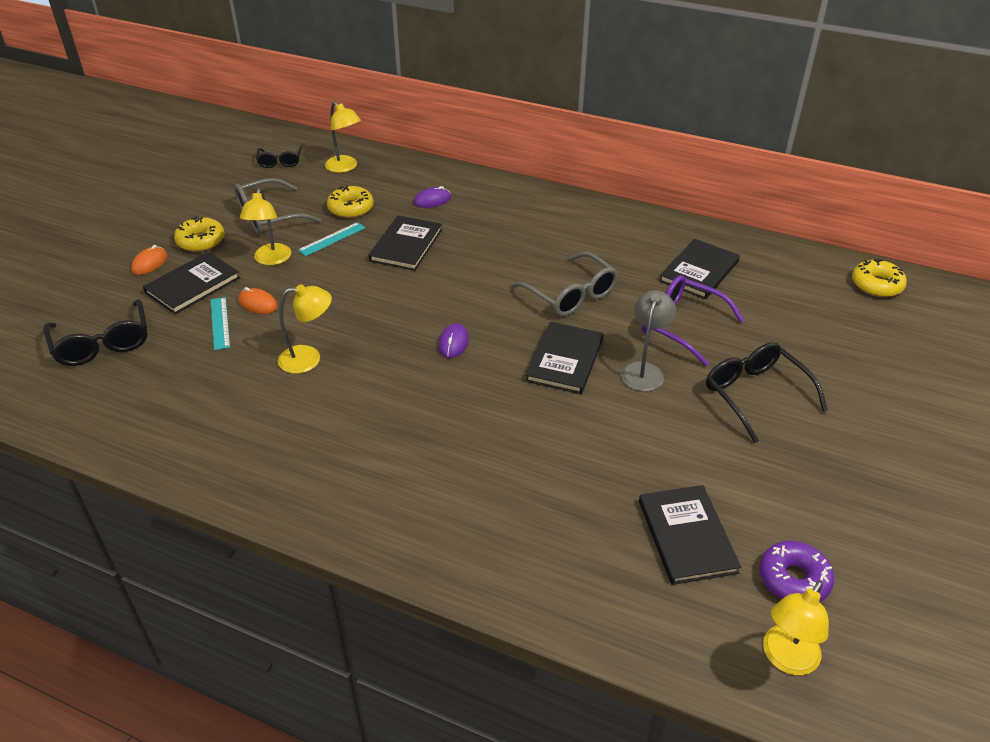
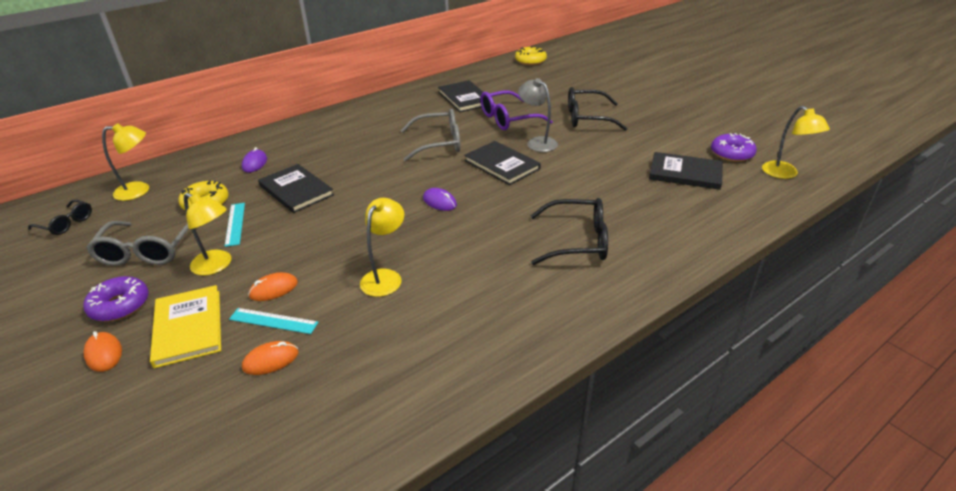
camera: 60 degrees left, 5 degrees down
(102, 344) = (203, 423): black glasses -> black glasses (578, 241)
(176, 344) = (271, 360): none -> orange mouse
(192, 285) = (188, 327): black book -> yellow book
(201, 241) = (120, 305): yellow donut -> purple donut

